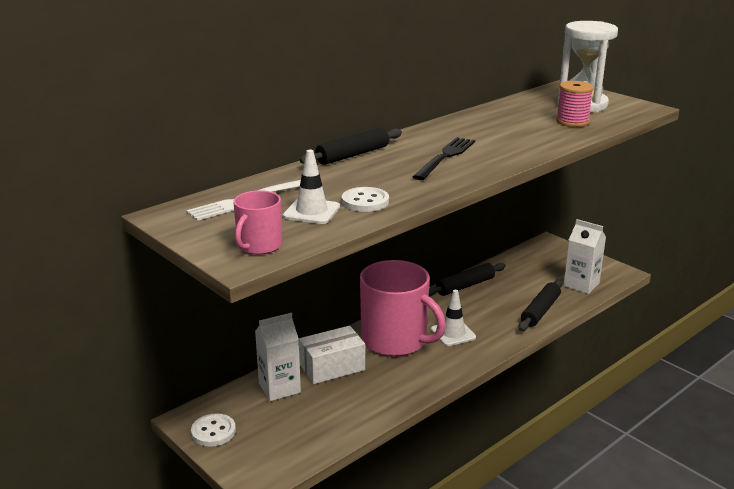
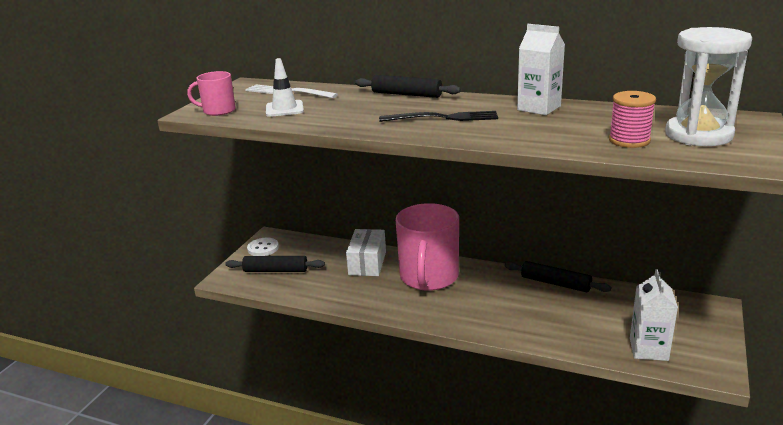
camera: 65 degrees right, 0 degrees up
(279, 388) = (326, 253): white carton -> white carton (539, 108)
(332, 367) = (367, 263): white box -> white box turned 60 degrees clockwise
(365, 201) = (317, 117): white button -> none
(453, 333) = (467, 300): white traffic cone -> none
(540, 311) = (560, 336): black rolling pin -> black rolling pin (275, 270)

